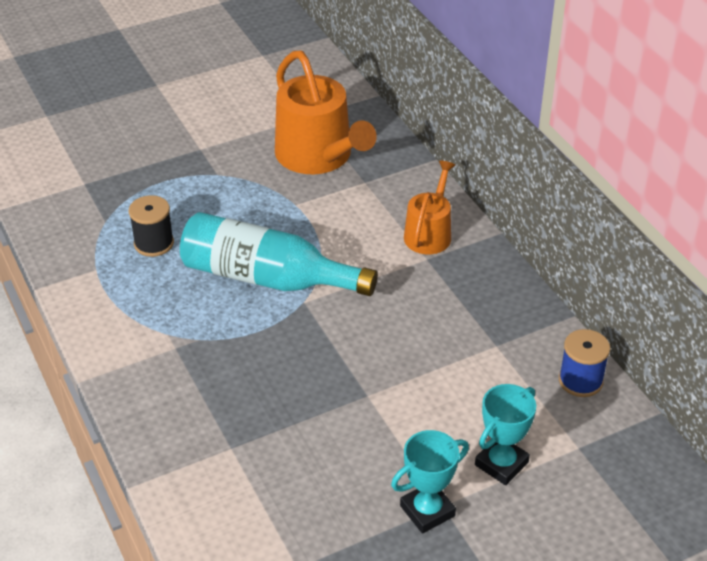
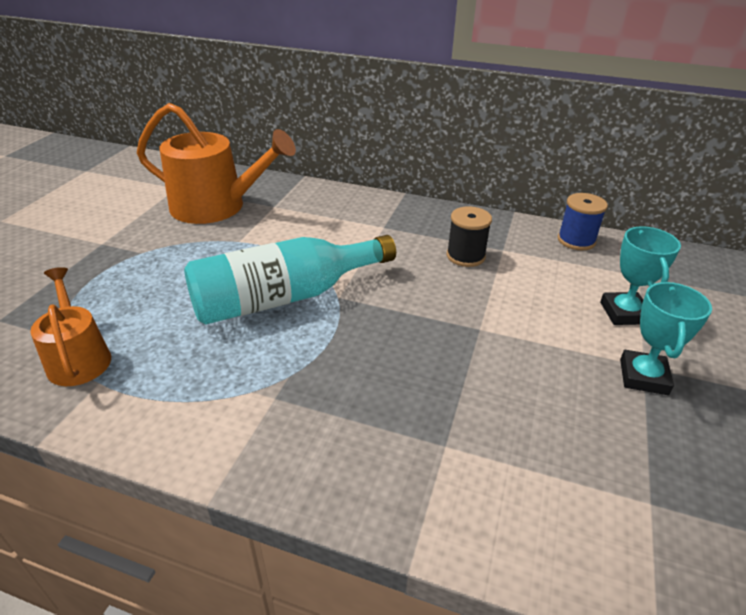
camera: 45 degrees left, 5 degrees down
(154, 243) = (141, 328): black spool -> black spool (465, 256)
(429, 233) = (363, 213): orange watering can -> orange watering can (78, 358)

